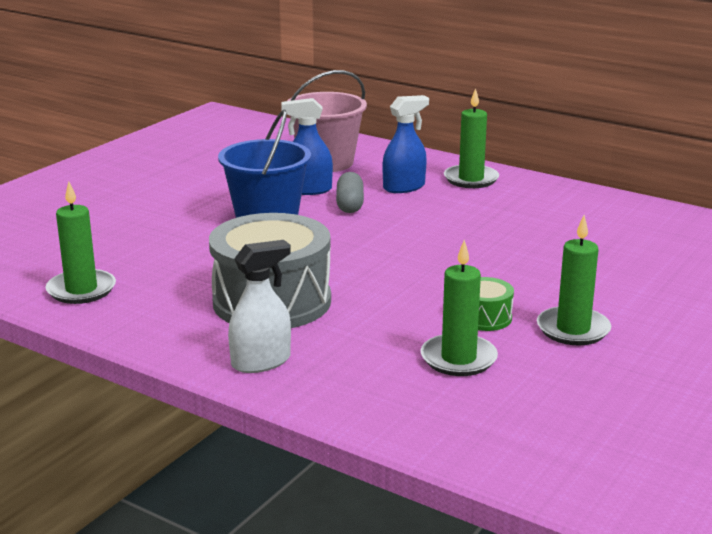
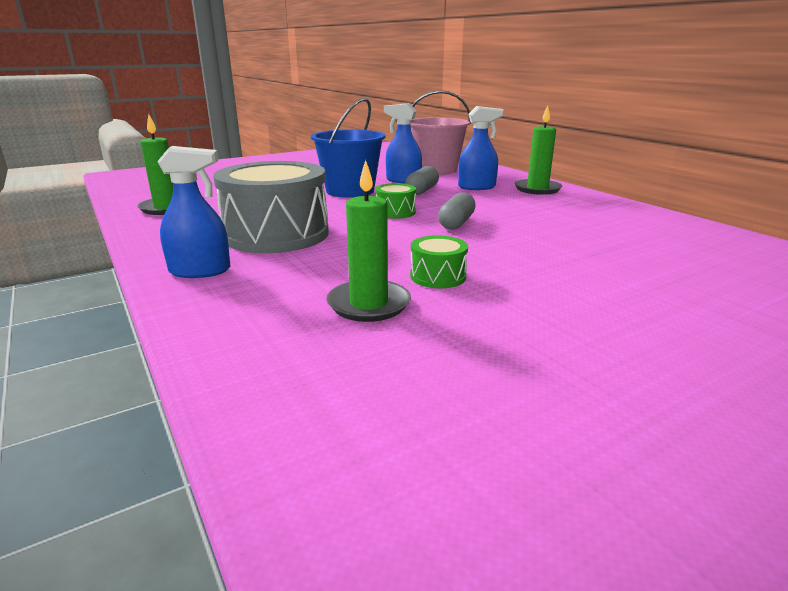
camera: 25 degrees right, 0 degrees up
(261, 362) = (200, 271): white spray bottle -> blue spray bottle
(358, 244) = (395, 212): none -> green drum
(437, 248) = (456, 223): none -> grey capsule
(573, 329) = (519, 303): green candle -> none

